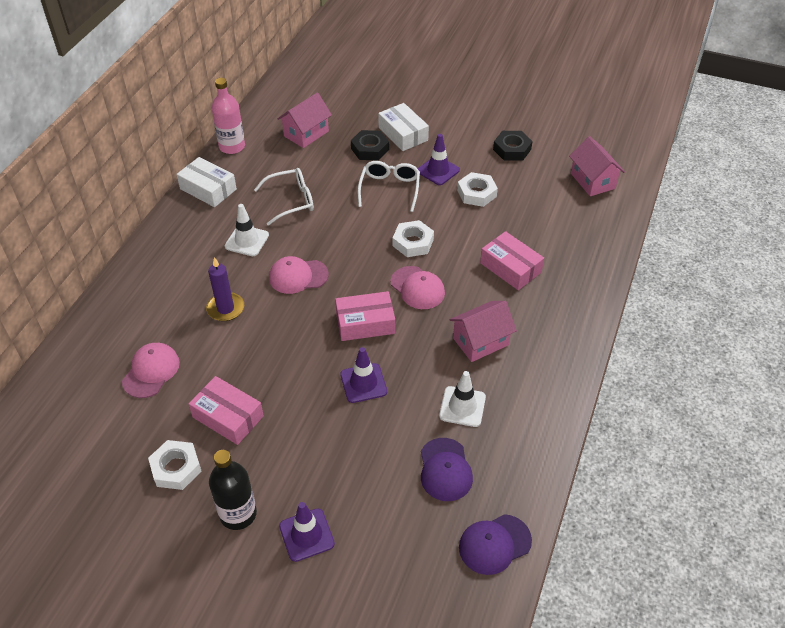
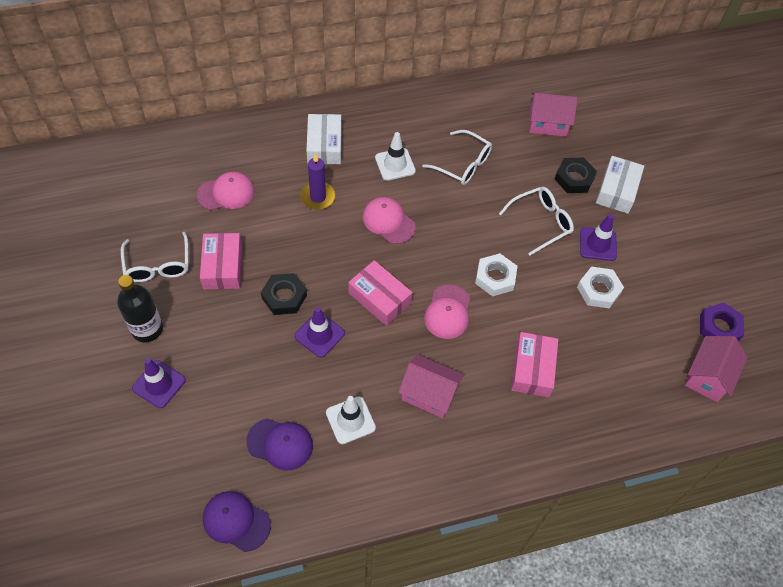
camera: 50 degrees right, 10 degrees up
(176, 468) = (158, 266): white nut -> white glasses
(208, 189) = (425, 103): white box -> white box (324, 145)
(232, 146) = (484, 86): pink bottle -> none
(445, 470) = (280, 444): purple cap -> purple cap turned 120 degrees counterclockwise
(512, 149) = (683, 285): black nut -> black nut (284, 297)
(560, 152) = (719, 327): none -> purple nut

